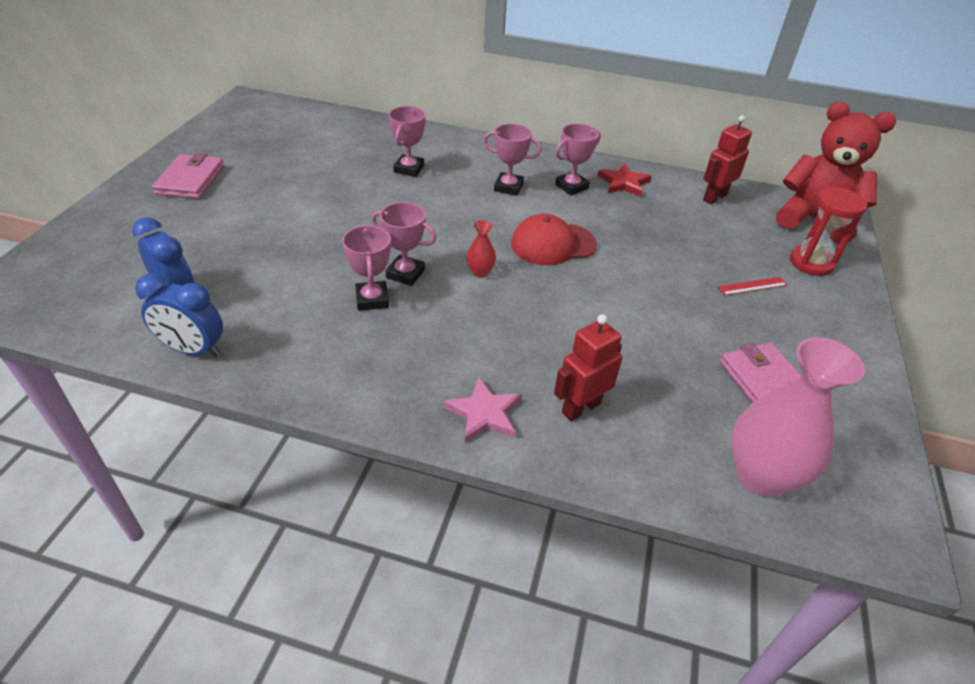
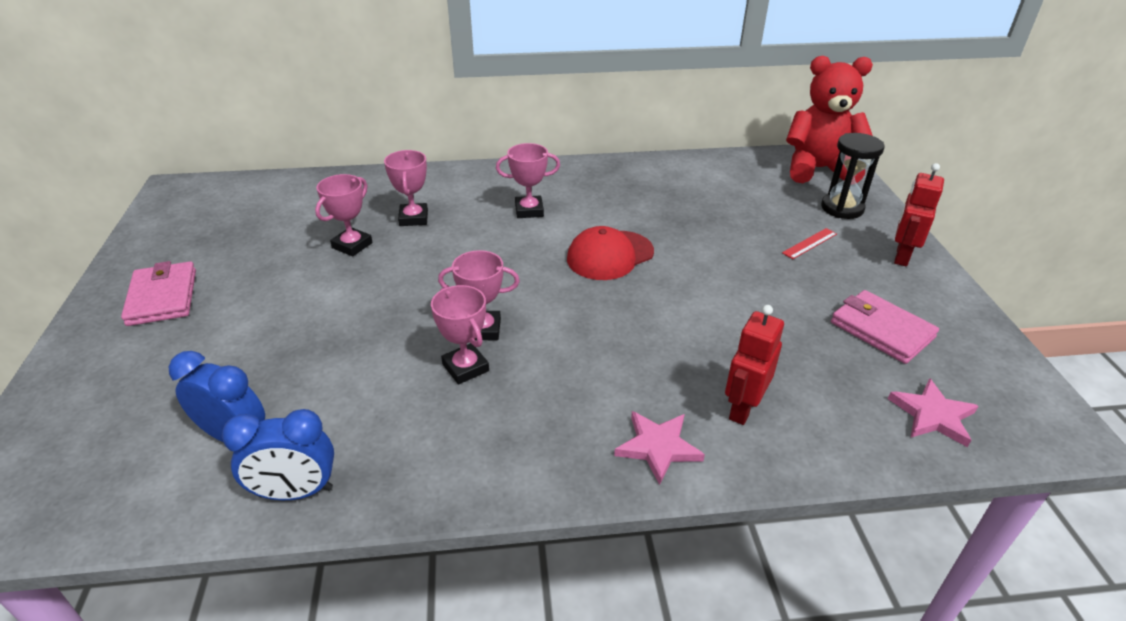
camera: 20 degrees left, 5 degrees down
(480, 272) = (558, 304): red vase -> none
(571, 186) = (589, 194): pink trophy -> pink trophy (352, 245)
(623, 183) = (635, 178): red star -> none
(714, 197) = (724, 170): red robot -> red robot (901, 256)
(760, 476) = (932, 415): pink vase -> pink star
(811, 263) = (842, 208): red hourglass -> black hourglass

